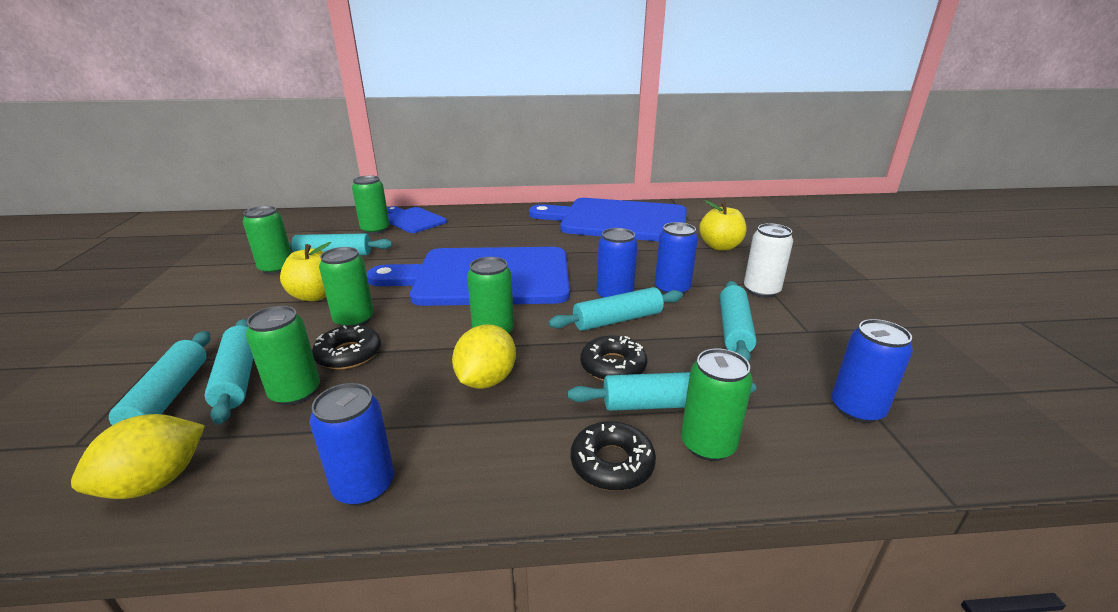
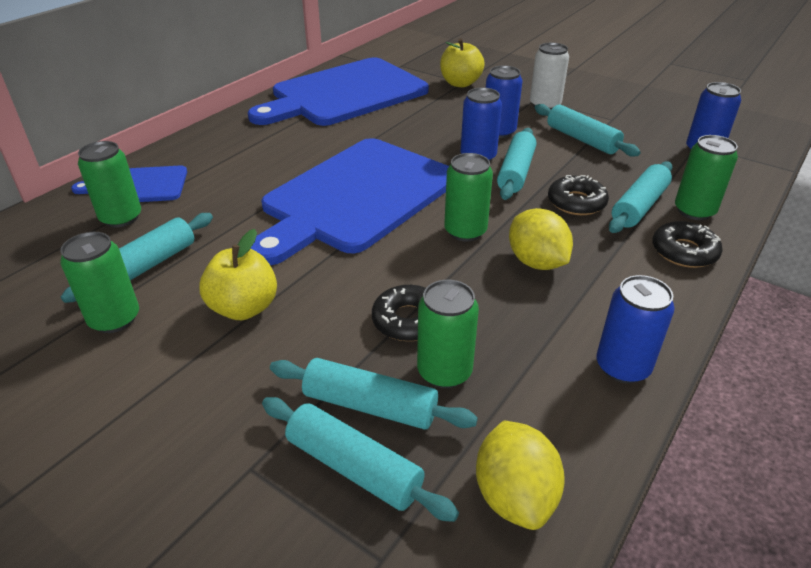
camera: 50 degrees left, 10 degrees up
(354, 320) = (340, 298): green can -> none

